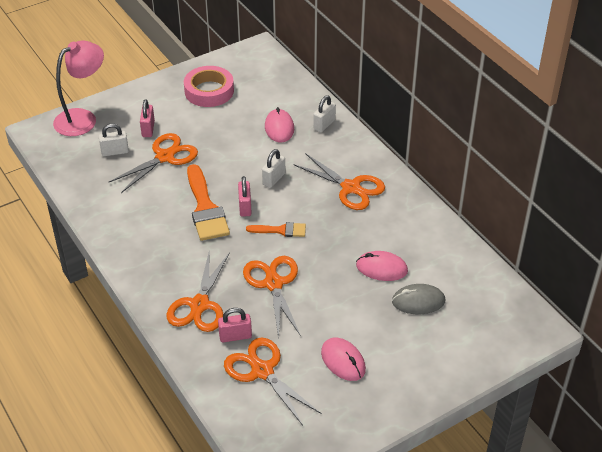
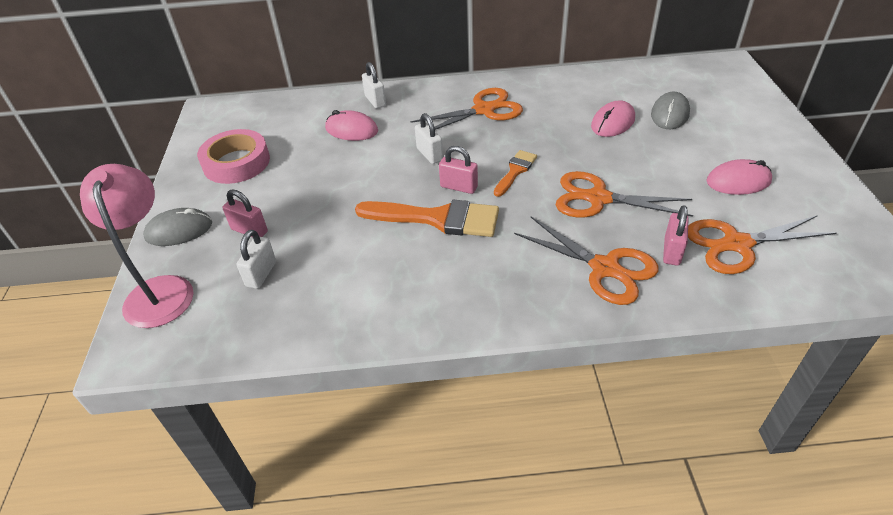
camera: 60 degrees left, 0 degrees up
(132, 100) = (179, 230): none -> grey mouse
(165, 157) = (316, 229): orange scissors -> none

